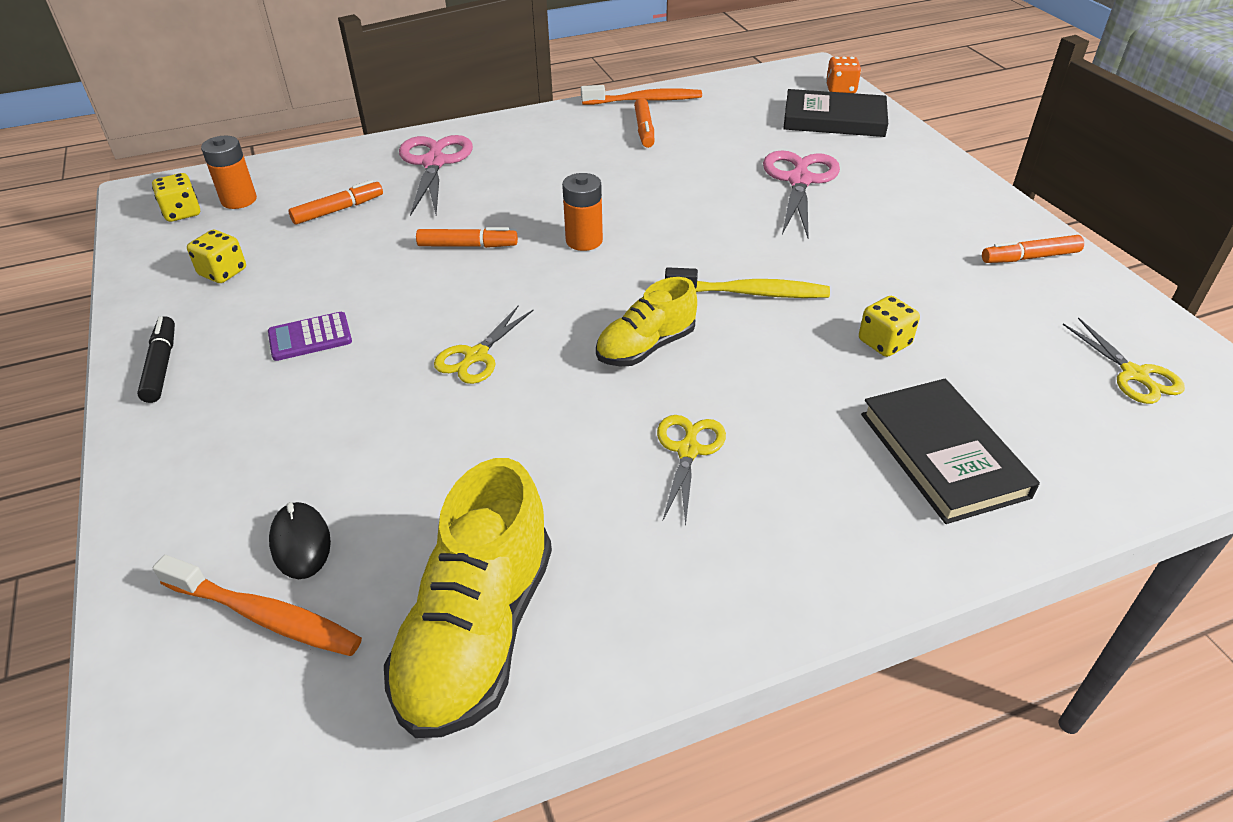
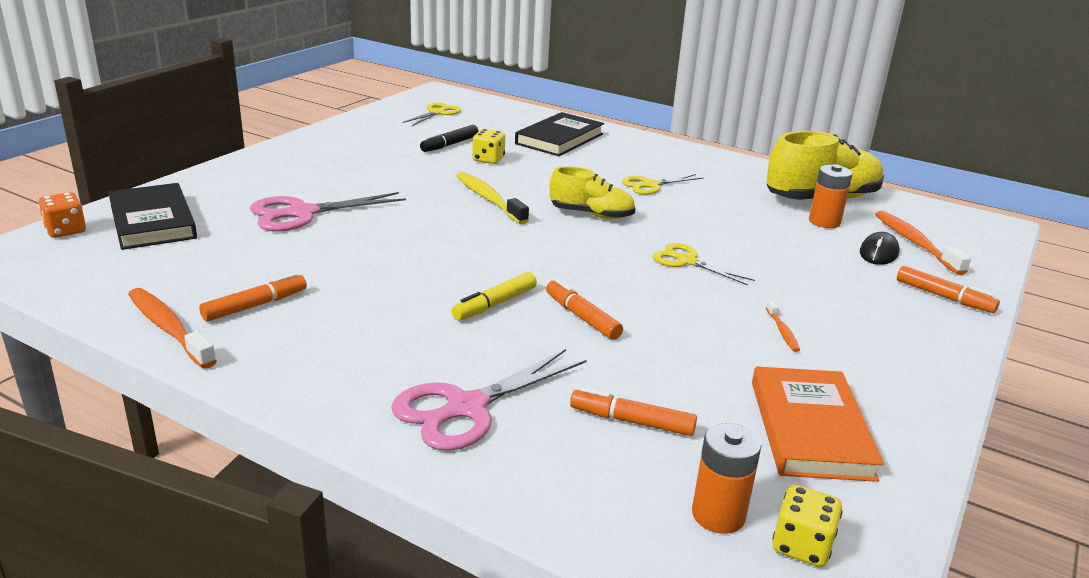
camera: 130 degrees left, 15 degrees down
(162, 366) = (917, 379): black marker -> black marker (449, 145)
(223, 272) = (810, 429): yellow dice -> orange book
(310, 337) = (782, 331): purple calculator -> orange toothbrush
(476, 356) = (687, 261): yellow scissors -> yellow scissors turned 135 degrees counterclockwise
(535, 215) = (494, 304): none -> yellow marker
(584, 241) = (504, 270): orange battery -> orange battery (824, 222)
(1029, 257) = (342, 138): orange marker -> orange marker (944, 297)

